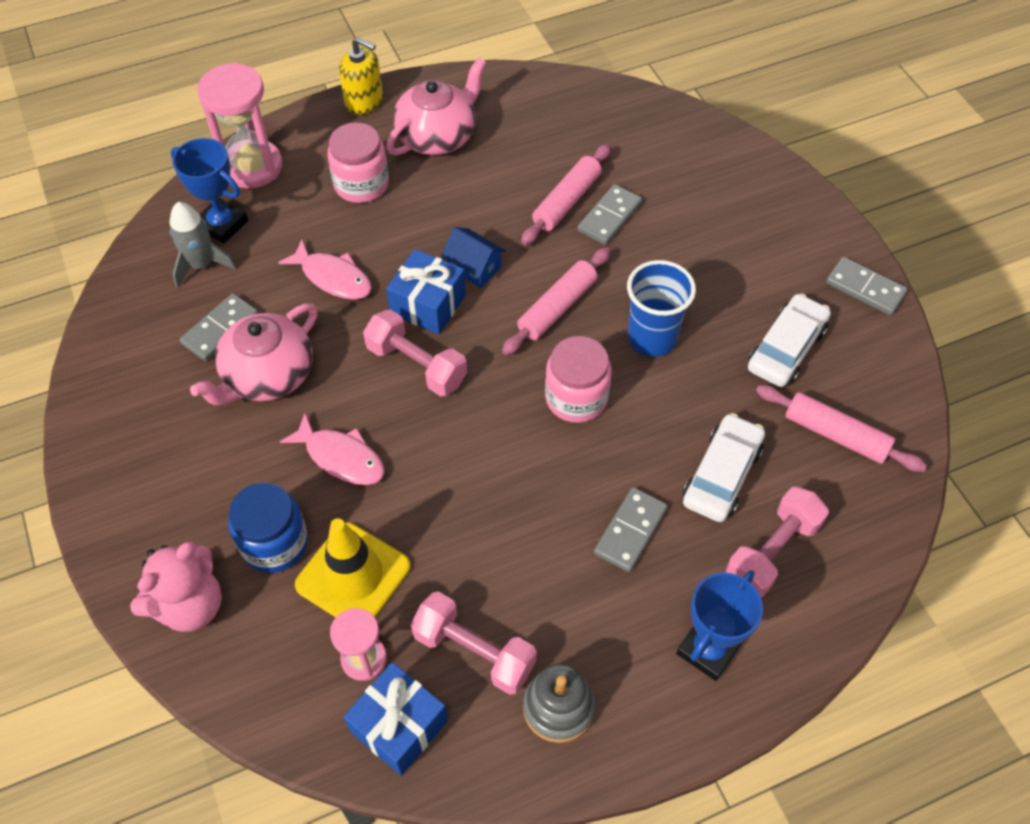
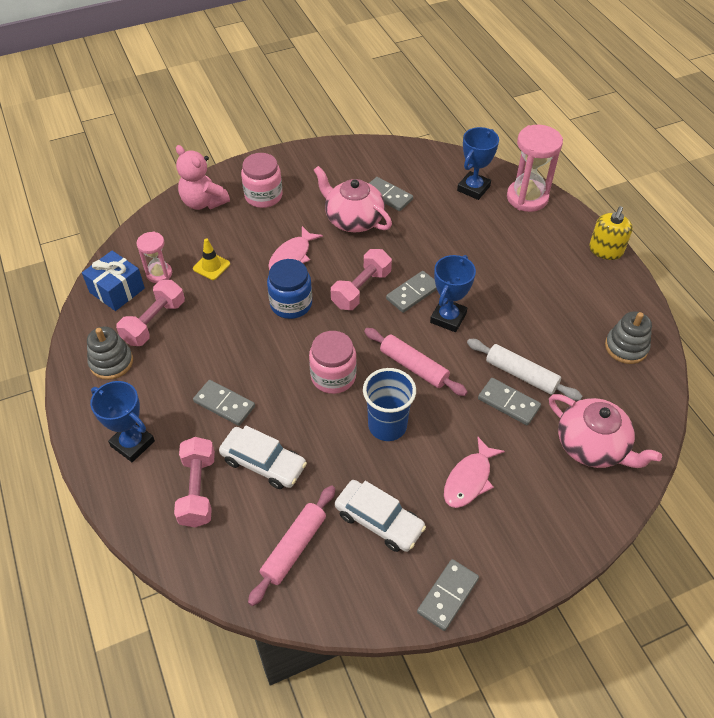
camera: 90 degrees right, 5 degrees down
(202, 265) = (438, 183): grey rocket -> none
(274, 543) = (236, 232): blue jar -> blue jar (291, 304)
(333, 277) = (433, 244): pink fish -> pink fish (469, 479)
(353, 575) = (211, 266): yellow traffic cone -> yellow traffic cone, size x0.54
(361, 184) = (520, 253): pink jar -> pink jar (263, 196)
(428, 304) = (413, 293): blue gift -> grey domino
(437, 136) = (577, 294): pink teapot -> pink teapot (592, 446)
(474, 267) = (448, 318): blue house -> blue trophy
(523, 104) = (626, 347): none -> grey stacking toy
(567, 201) = (521, 375): pink rolling pin -> white rolling pin
(772, 552) = (197, 490): pink dumbbell -> pink dumbbell turned 45 degrees clockwise

